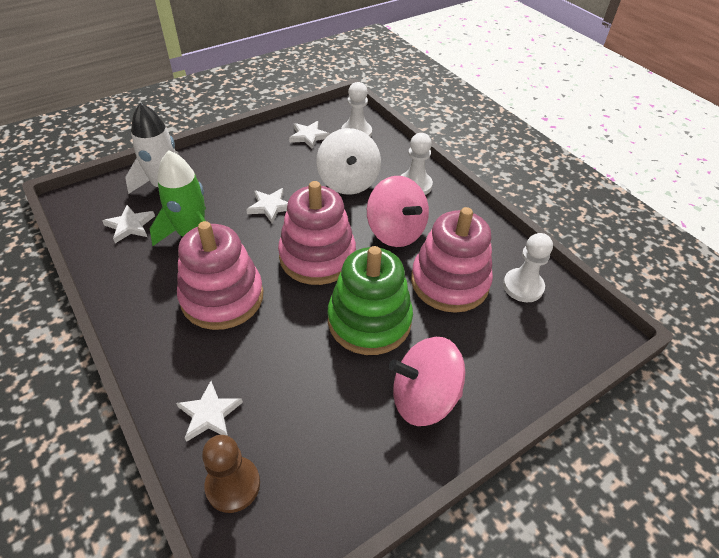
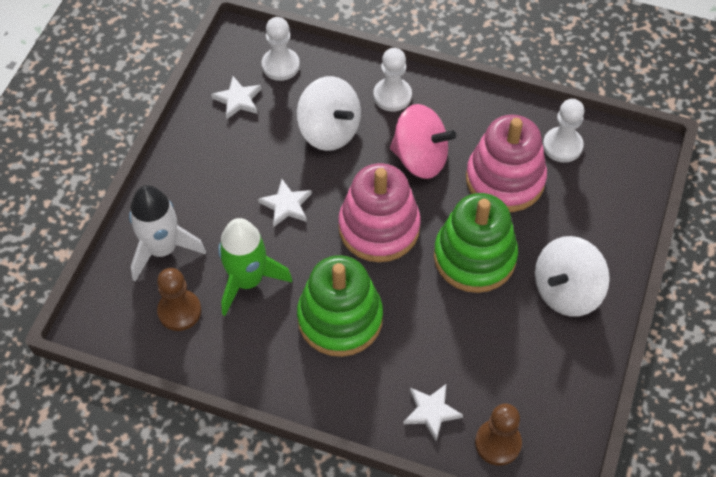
camera: 35 degrees left, 10 degrees up
(130, 226) = (179, 311): white star -> brown pawn
(222, 297) = (340, 318): pink stacking toy -> green stacking toy
(423, 398) = (566, 291): pink spinning top -> white spinning top

